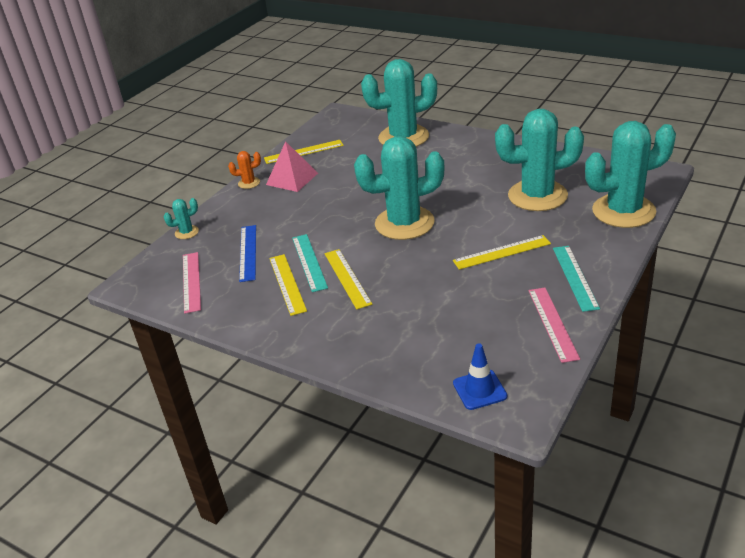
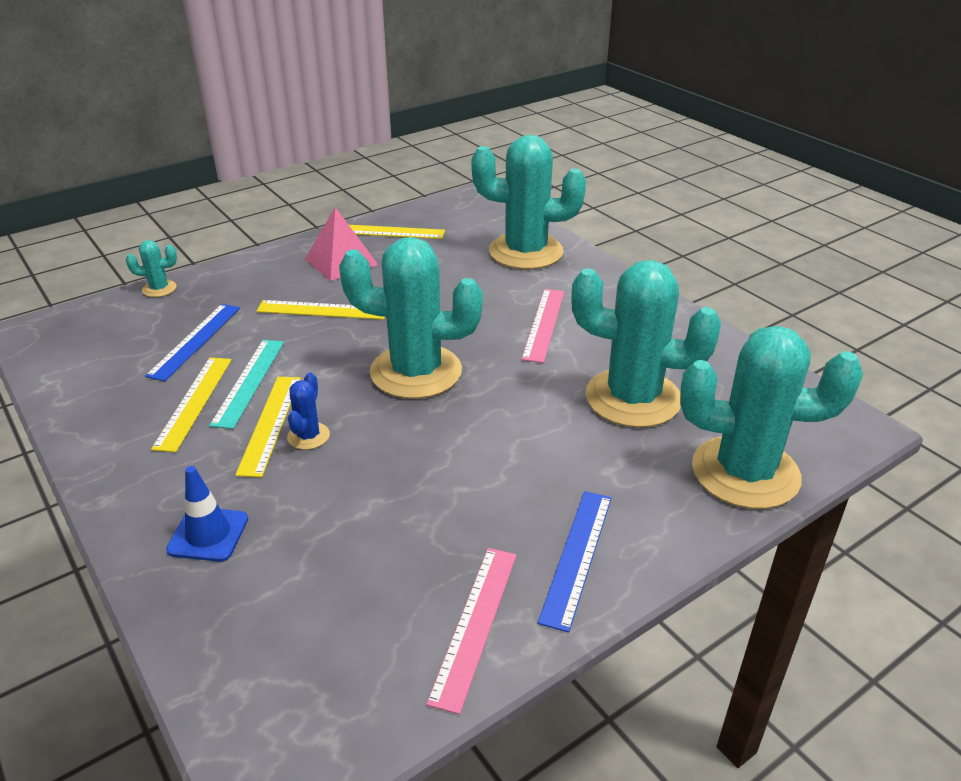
camera: 20 degrees right, 0 degrees up
(191, 281) = (96, 355): pink ruler -> pink ruler (543, 324)
(249, 183) = (288, 250): orange cactus -> none
(377, 276) = (308, 436): none -> blue cactus
(479, 390) = (266, 693): blue traffic cone -> blue traffic cone (208, 534)
(501, 252) = (505, 468): yellow ruler -> yellow ruler (322, 310)
(575, 277) = (577, 556): turquoise ruler -> blue ruler

